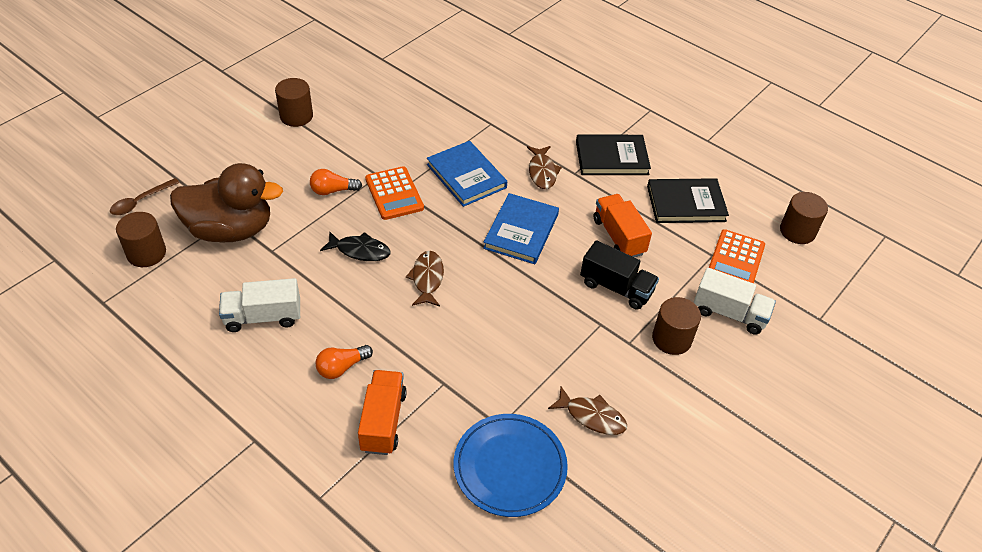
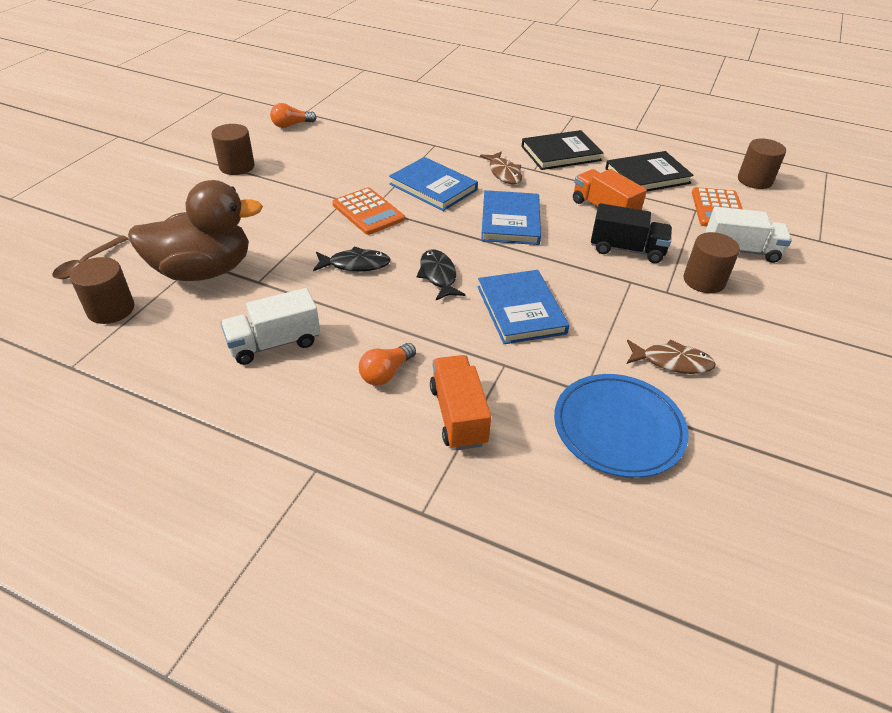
camera: 15 degrees left, 5 degrees down
(333, 190) = (302, 219): orange light bulb -> orange light bulb (291, 125)
(427, 278) = (438, 276): brown fish -> black fish
(484, 331) = (521, 310): none -> blue book

